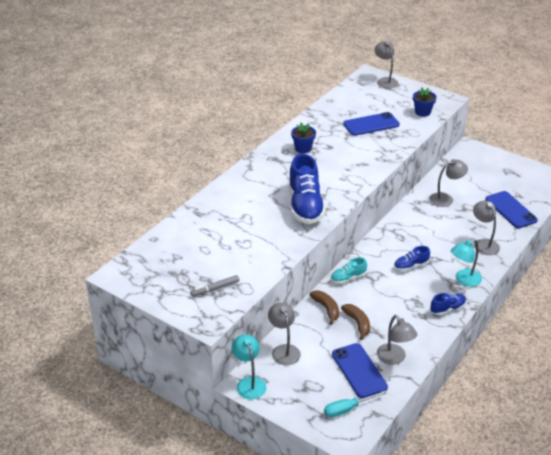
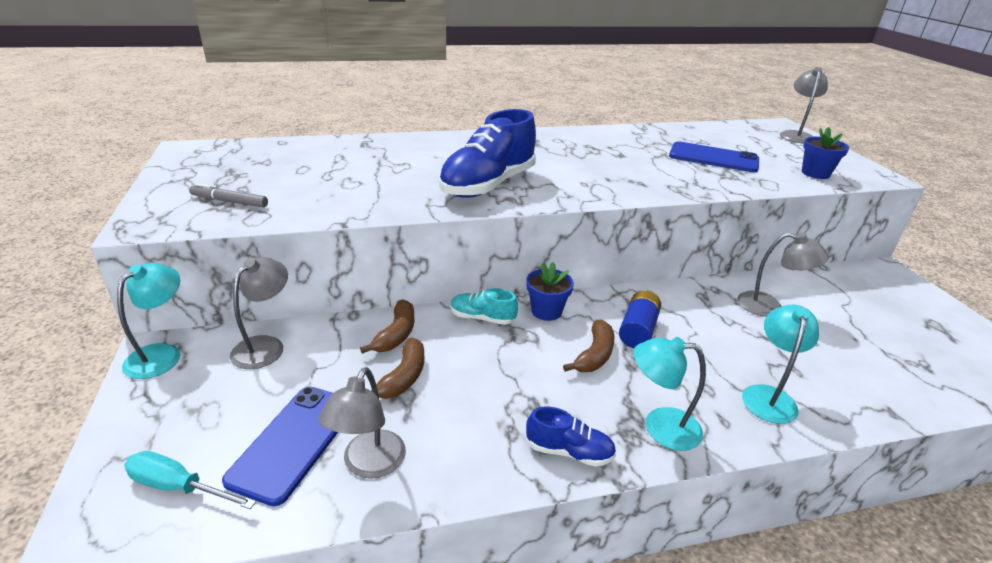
camera: 40 degrees right, 5 degrees down
(303, 148) = (583, 145): blue flower pot -> blue flower pot (546, 311)
(411, 266) = (594, 355): blue shoe -> brown banana
(412, 243) = (638, 330): none -> blue battery
(483, 244) = (768, 396): grey lamp -> turquoise lamp
(511, 210) = (885, 377): blue phone -> none

